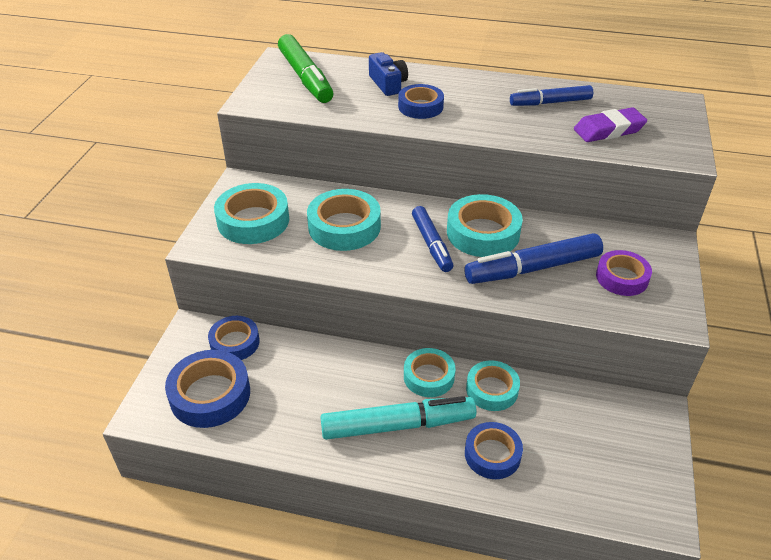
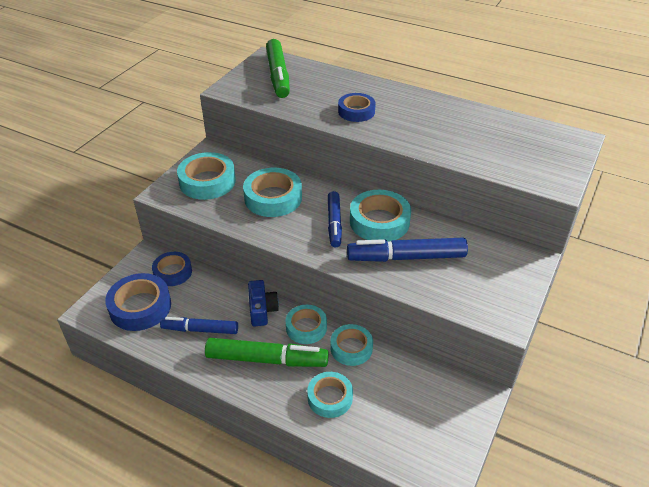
camera: 15 degrees right, 0 degrees up
(388, 84) = (340, 89): blue camera -> blue camera (262, 310)
(398, 425) = (267, 359): turquoise marker -> green marker
(492, 454) = (330, 398): blue tape -> turquoise tape
(550, 103) = (465, 123): blue marker -> blue marker (200, 330)
(608, 130) = (502, 154): purple eraser -> none
(622, 278) = (477, 278): purple tape -> none

